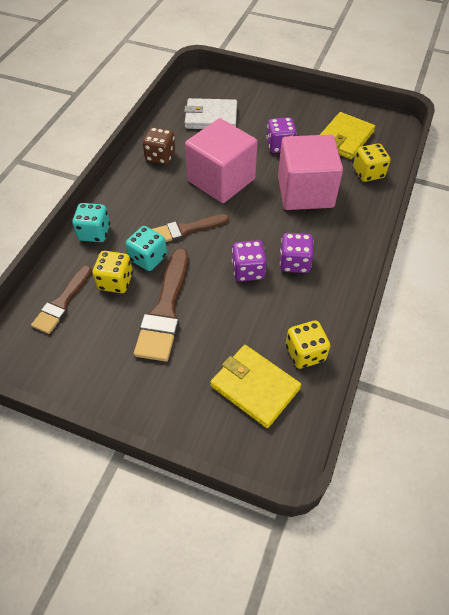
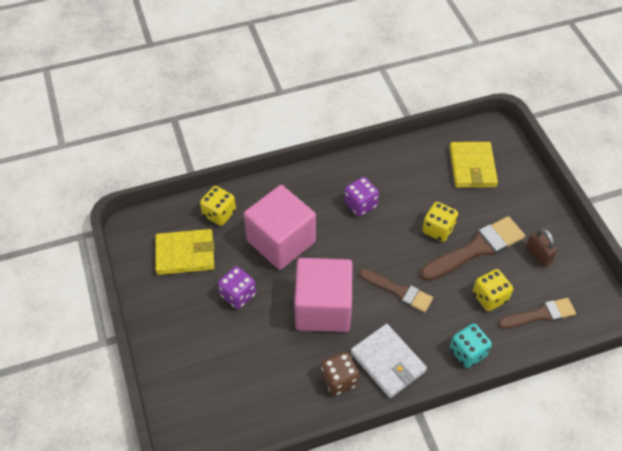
camera: 130 degrees left, 0 degrees up
(107, 351) = (538, 255): none -> brown padlock
(148, 258) = (450, 294): turquoise dice -> none
(211, 117) = (245, 382): white wallet -> white wallet (388, 362)
(248, 271) = (395, 226): purple dice -> none
(305, 353) = (424, 158): yellow dice -> yellow dice (438, 229)

